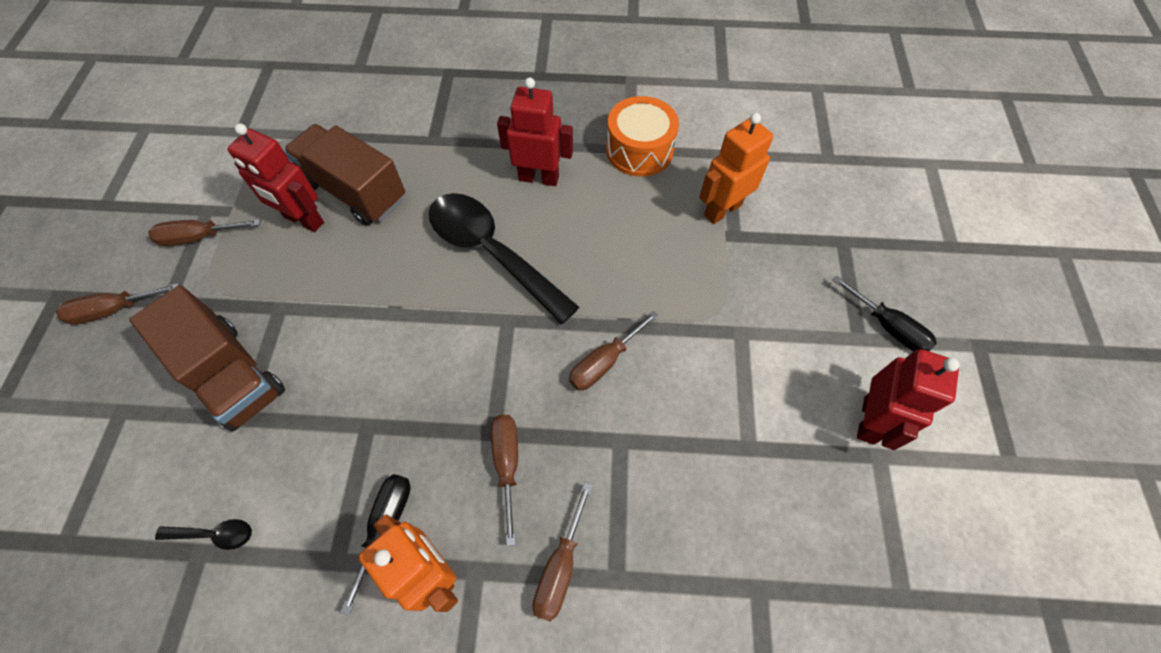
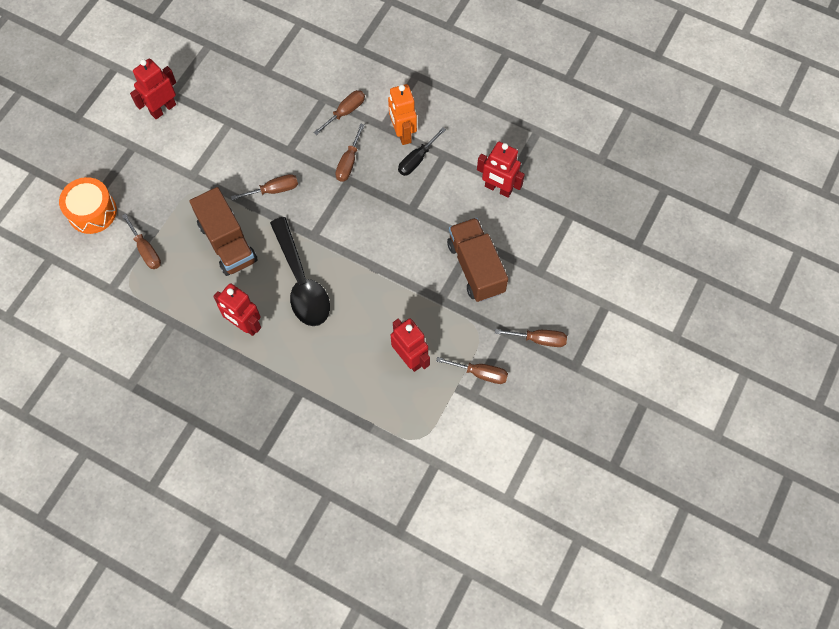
camera: 155 degrees left, 5 degrees up
(214, 534) = (498, 189): black spoon -> red robot
(355, 191) = (369, 367): brown truck -> brown truck (227, 242)
(639, 150) = (166, 318): orange drum -> orange drum (92, 212)
(722, 210) = (146, 250): orange robot -> brown screwdriver
(888, 327) = (113, 145): black screwdriver -> none

